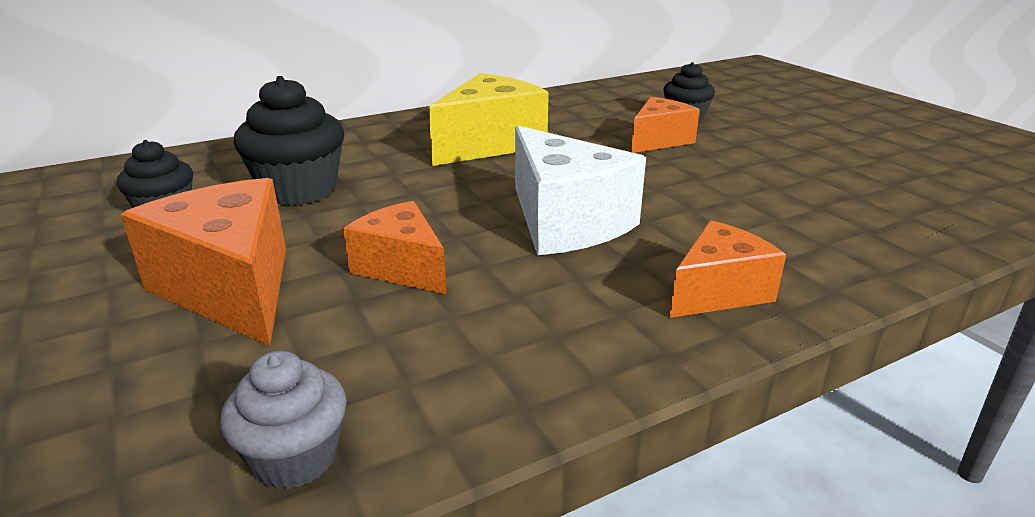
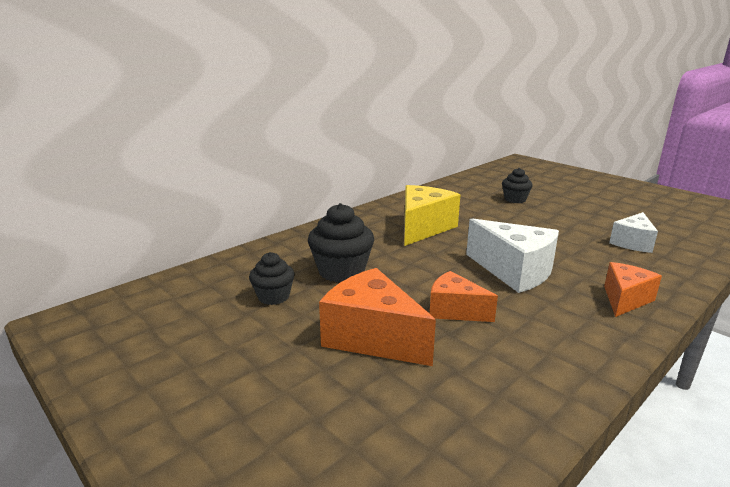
camera: 15 degrees left, 5 degrees down
(295, 458) = (511, 420): grey cupcake -> none
(659, 140) = (514, 215): orange cheese -> none
(830, 202) = (632, 243): none -> white cheese

